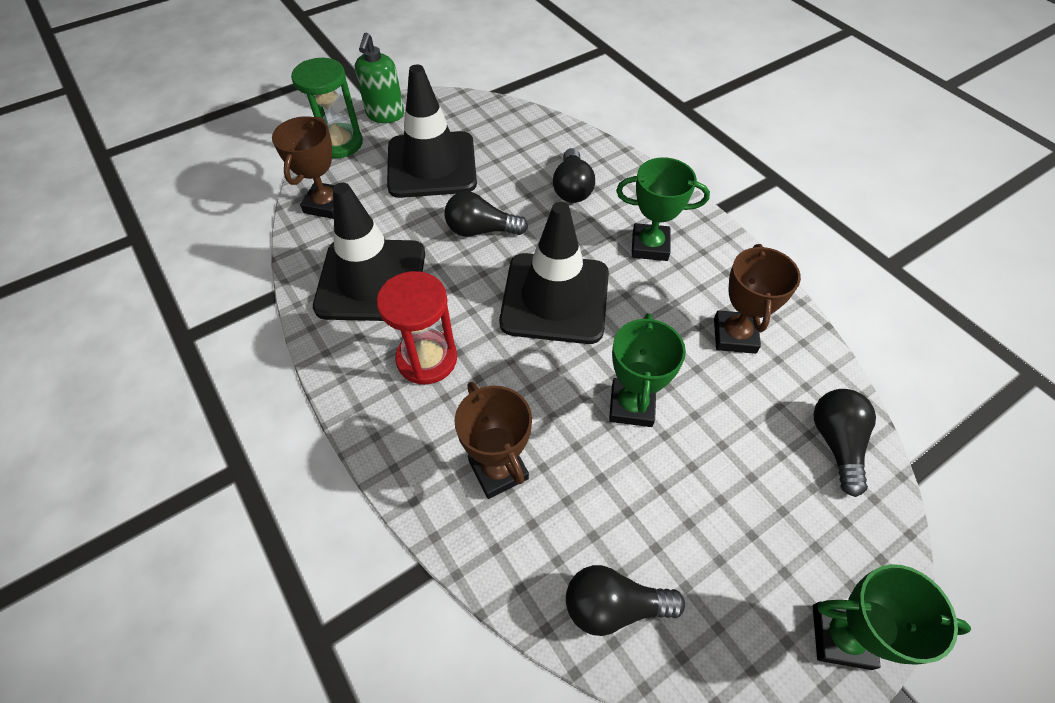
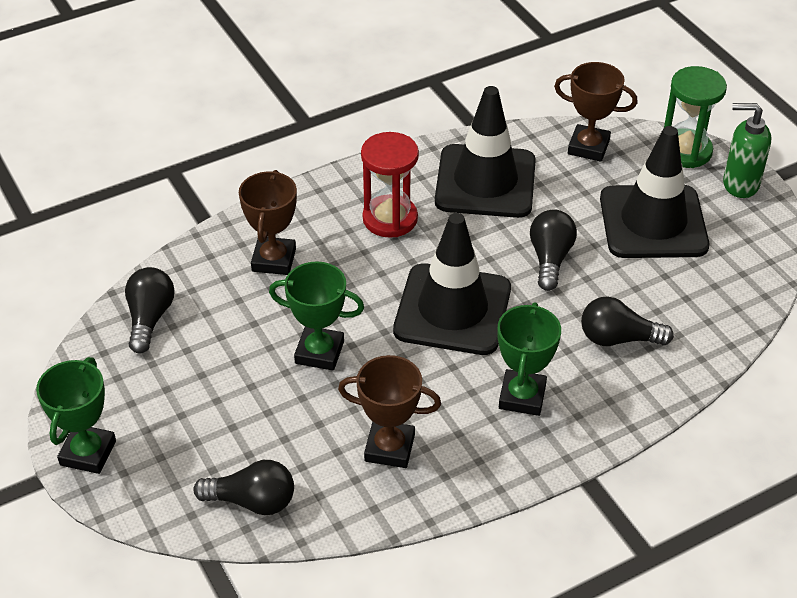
camera: 95 degrees right, 10 degrees down
(498, 470) = (274, 260): brown trophy -> brown trophy turned 60 degrees counterclockwise

